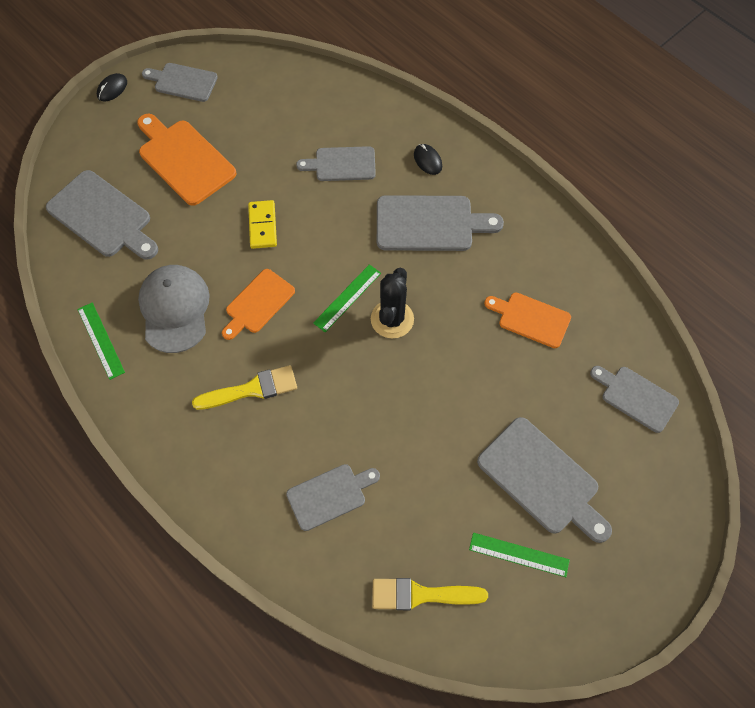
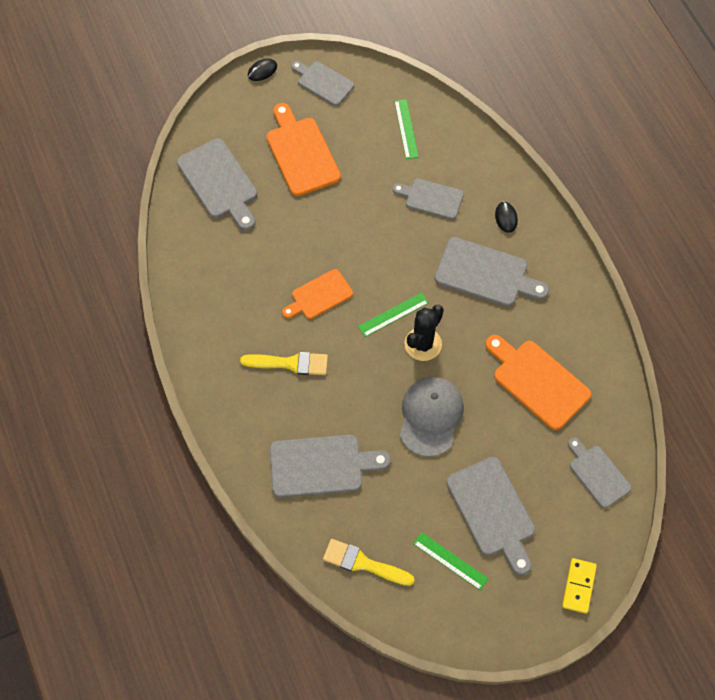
camera: 20 degrees right, 0 degrees up
(100, 340) = (186, 285): green ruler -> green ruler (406, 129)
(175, 309) = (252, 279): grey cap -> grey cap (430, 416)
(263, 226) = (346, 231): yellow domino -> yellow domino (579, 586)
(330, 495) = (321, 466): grey cutting board -> grey cutting board, size x1.56
(531, 319) = (538, 381): orange cutting board -> orange cutting board, size x1.56

